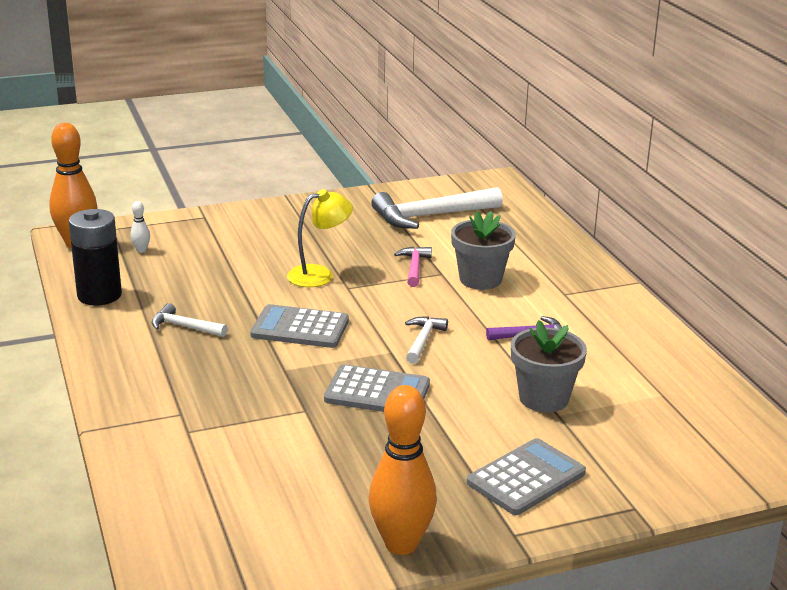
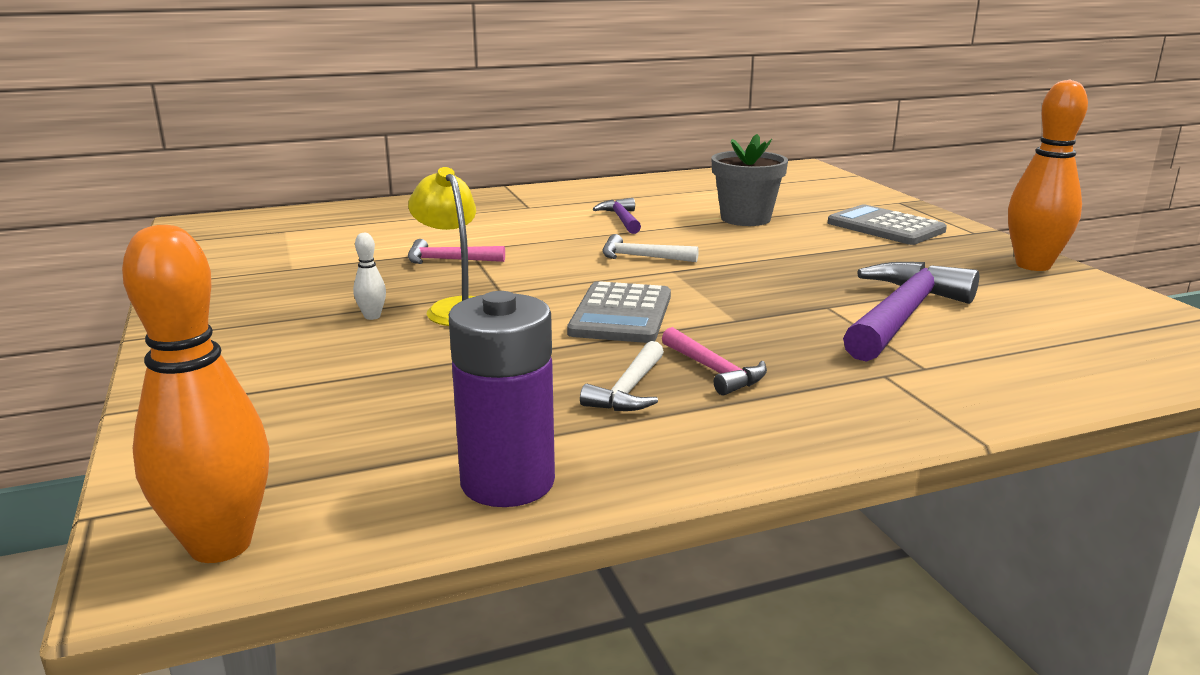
camera: 90 degrees left, 5 degrees down
(99, 295) = (507, 482): black battery -> purple battery
(141, 250) = (303, 456): white bowling pin -> white bowling pin (372, 316)
(203, 354) = (714, 371): none -> pink hammer
(280, 440) = (902, 316): none -> purple hammer
(377, 392) = (768, 275): grey calculator -> none
(430, 216) = (290, 252): white hammer -> none
(480, 279) = (489, 234): grey flower pot -> none

